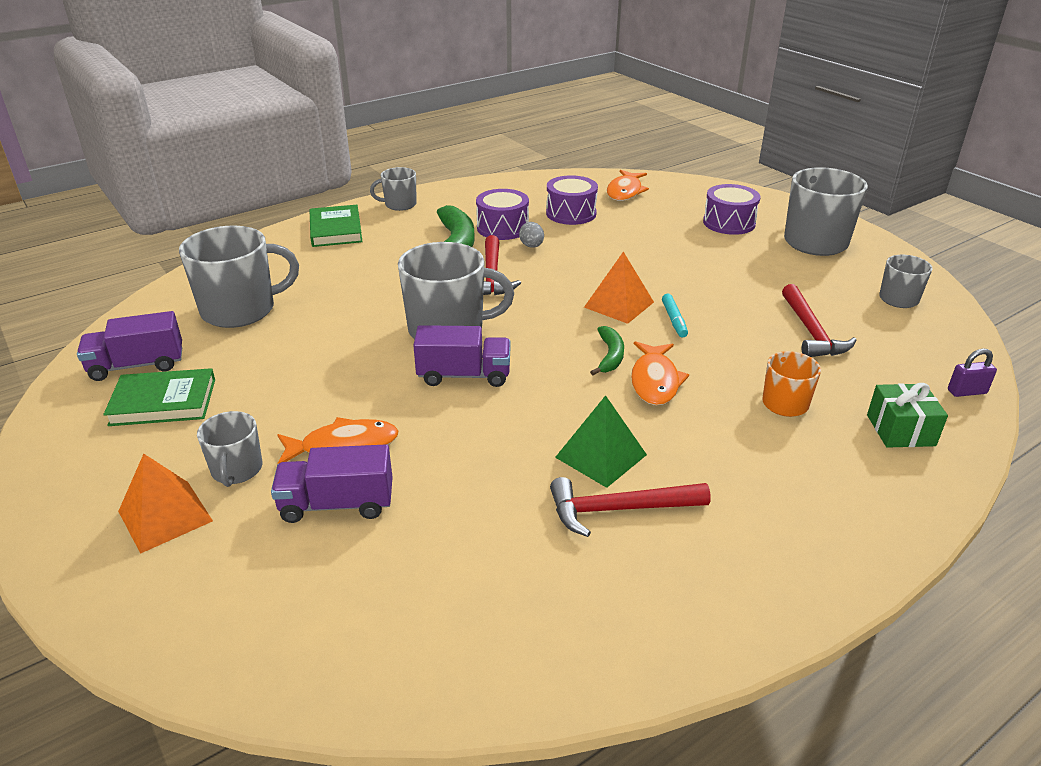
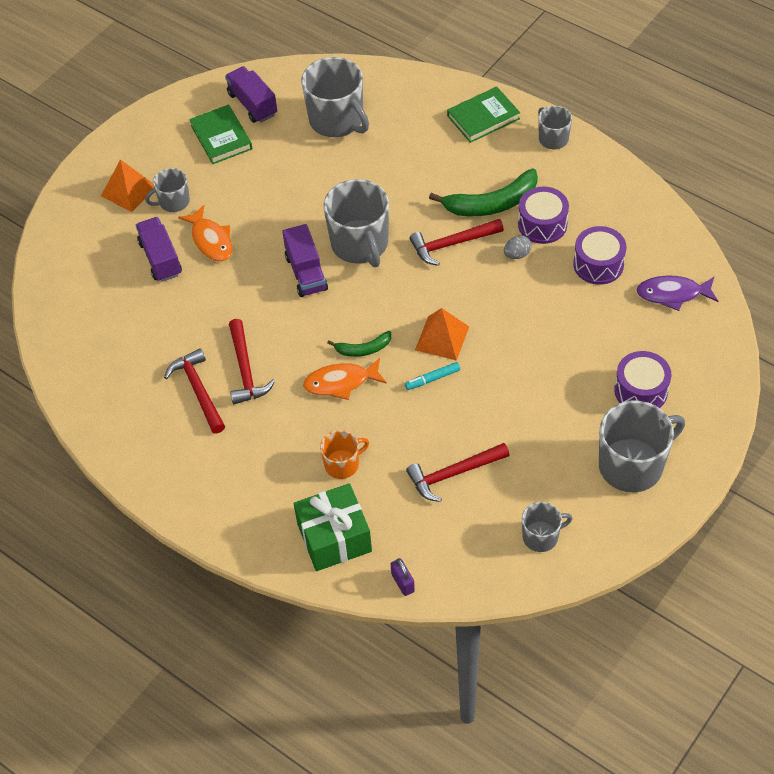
camera: 75 degrees right, 20 degrees up
(600, 456) = (245, 370): green pyramid -> red hammer
(625, 191) = (672, 294): orange fish -> purple fish
(900, 430) = (334, 538): green gift -> green gift, size x1.53

